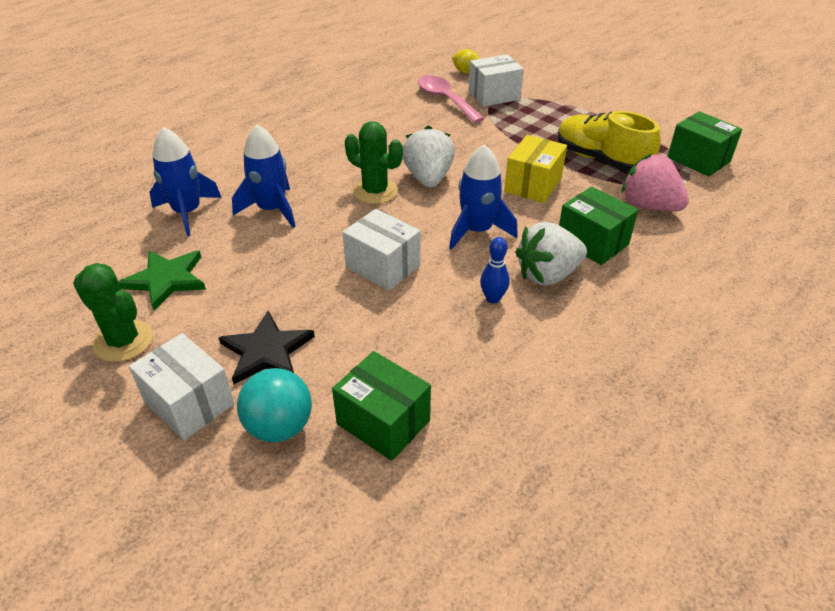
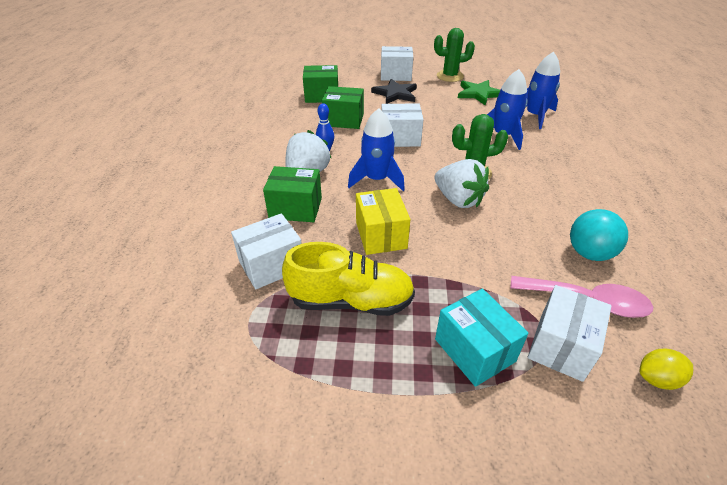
camera: 140 degrees right, 0 degrees up
(279, 427) = (356, 82): turquoise ball -> turquoise ball (589, 253)
(545, 112) = (474, 350): none -> turquoise box
(649, 205) = (271, 265): pink strawberry -> white box
(698, 160) = (248, 368): green box -> green box (344, 120)

